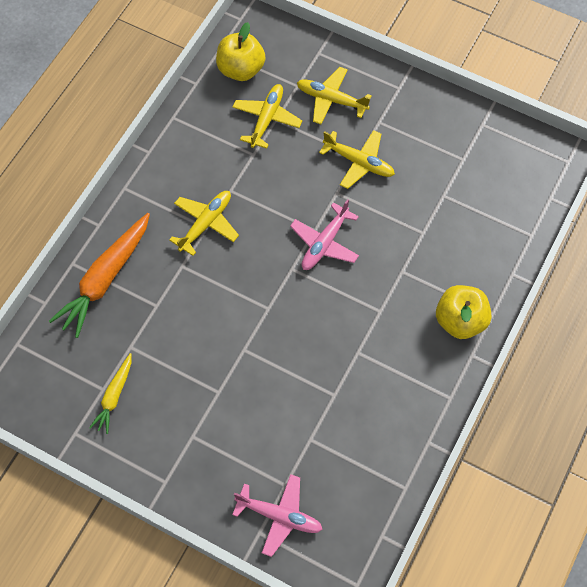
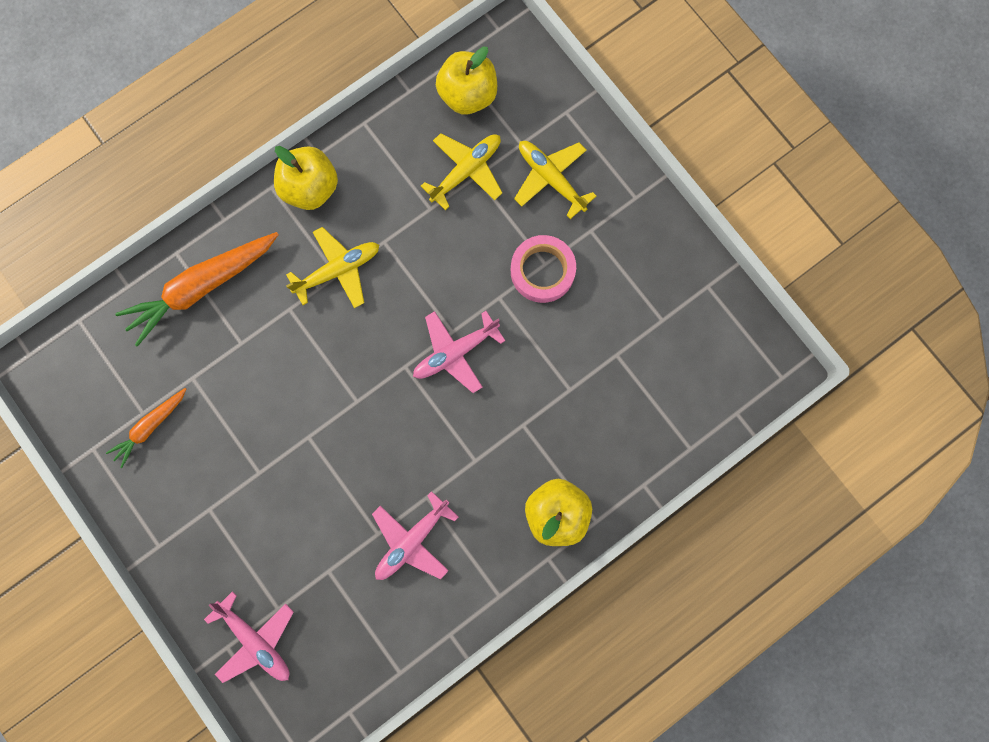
camera: 25 degrees right, 15 degrees up
(114, 396) = (150, 427): yellow carrot -> orange carrot
(155, 176) = (310, 188): none -> yellow apple
(359, 162) = (542, 271): yellow plane -> pink tape
(363, 388) = (412, 540): none -> pink plane

